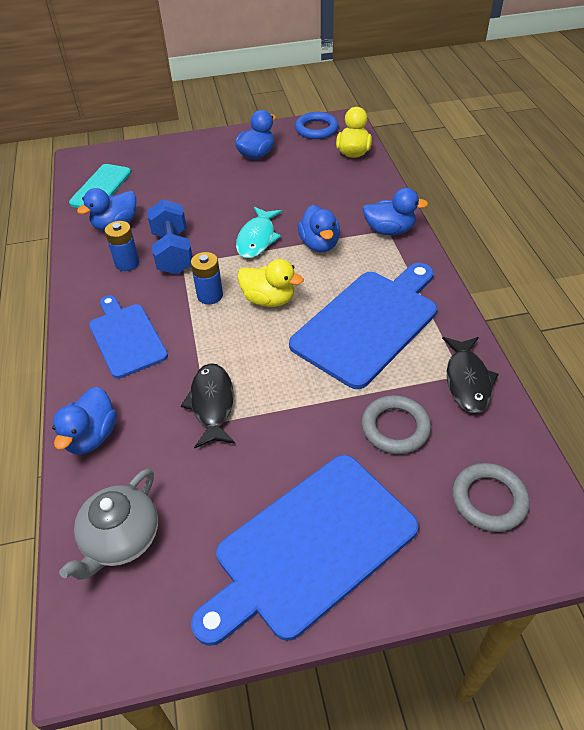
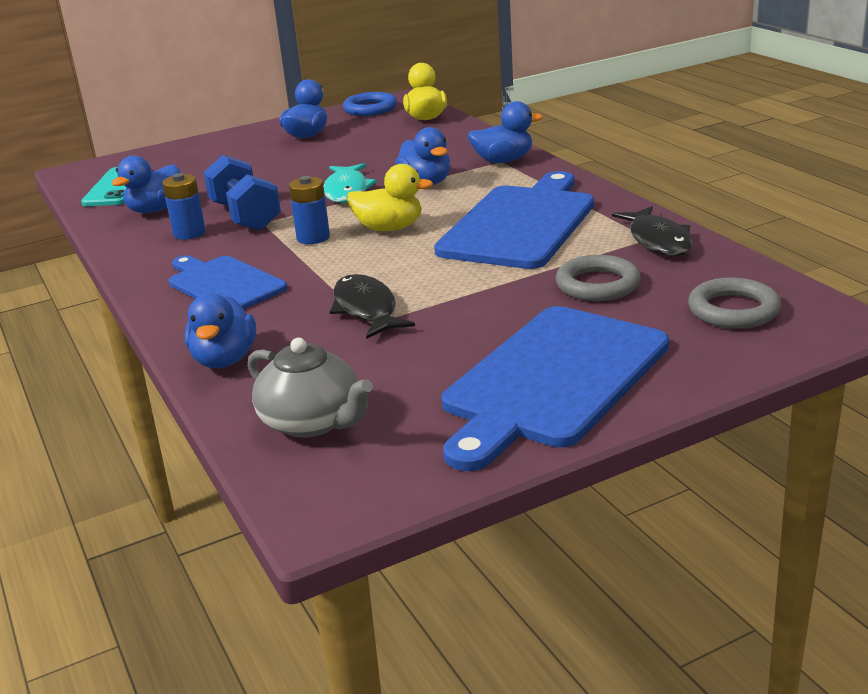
camera: 15 degrees left, 20 degrees down
(121, 538) = (312, 422): grey teapot -> grey teapot turned 60 degrees counterclockwise

